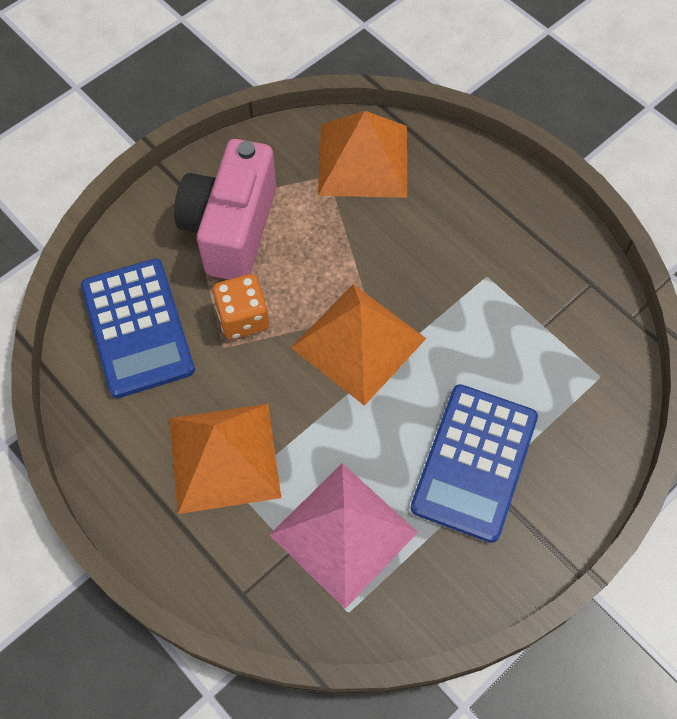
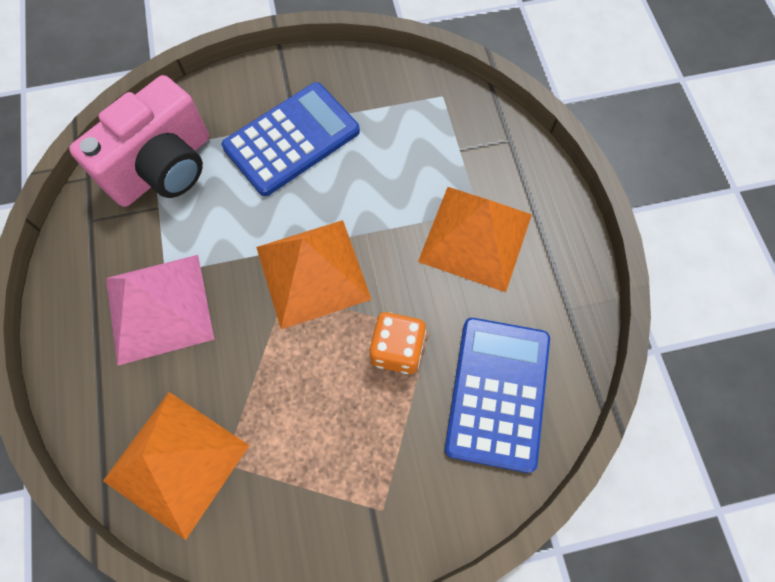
camera: 150 degrees left, 5 degrees up
(231, 229) = (356, 454): pink camera -> pink camera (163, 168)
(343, 533) = (416, 142): pink pyramid -> pink pyramid (159, 308)

